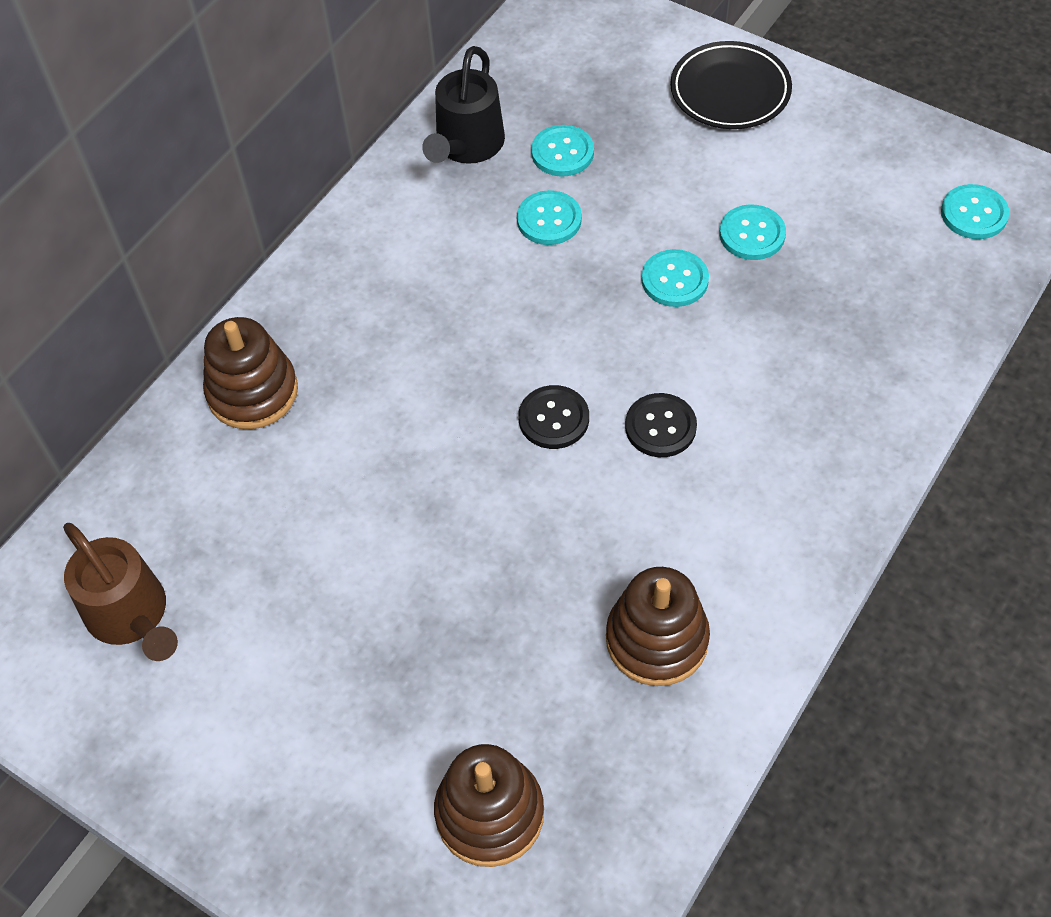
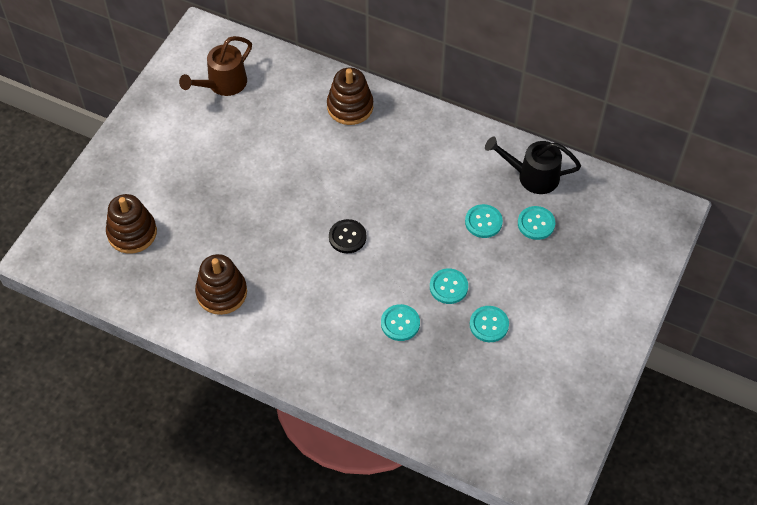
camera: 80 degrees right, 0 degrees up
(660, 427) = (347, 286): black button -> none
(730, 91) = (604, 308): black plate -> none
(974, 214) = (525, 447): turquoise button -> turquoise button (400, 323)

